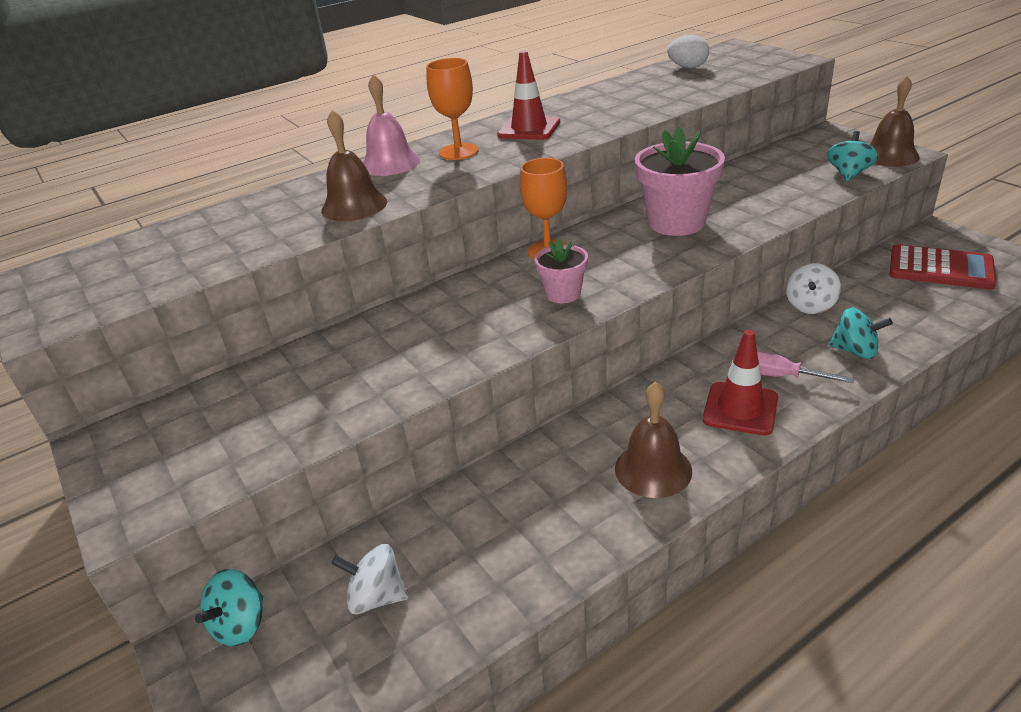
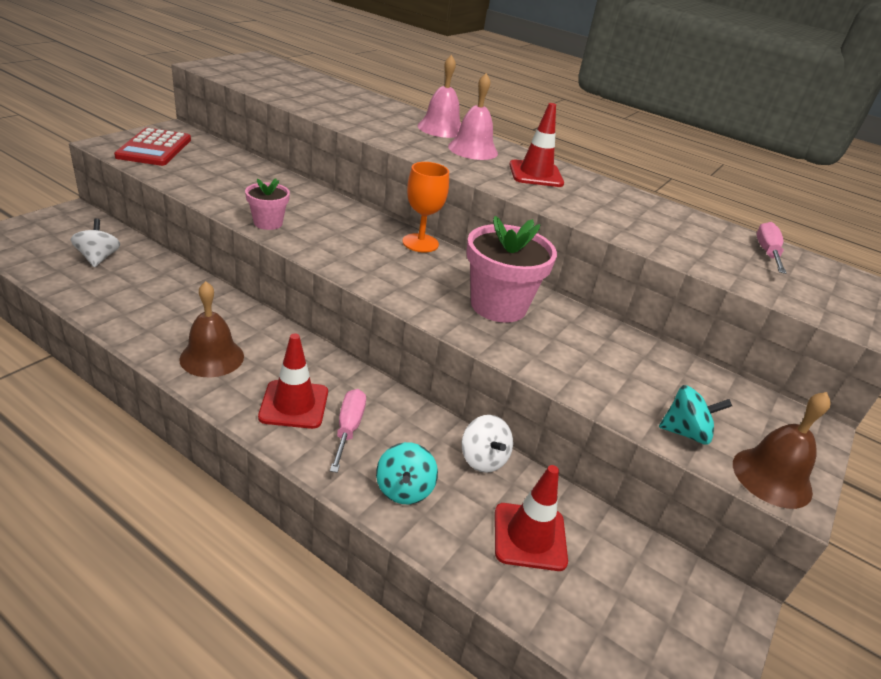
camera: 60 degrees right, 0 degrees up
(240, 625) = (86, 222): turquoise spinning top -> none
(354, 206) = (363, 121): brown bell -> none
(458, 152) = (473, 149): orange goblet -> pink bell
(563, 294) = (351, 252): pink flower pot -> pink flower pot (268, 223)
(687, 67) = (767, 253): white egg -> pink screwdriver
(810, 306) = (483, 459): white spinning top -> white spinning top turned 120 degrees counterclockwise
(897, 297) = (529, 536): none -> red traffic cone
(940, 268) = (621, 591): red calculator -> red calculator (154, 148)

